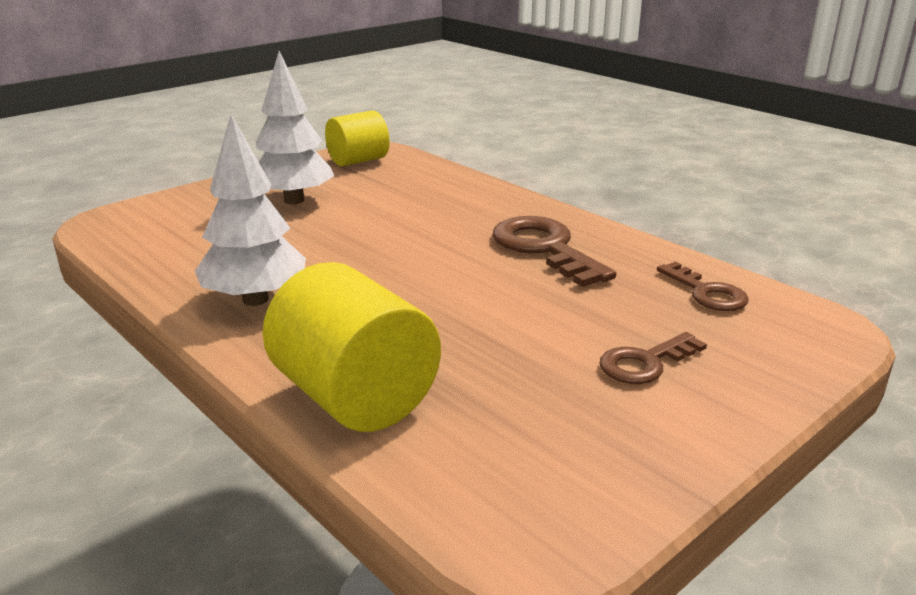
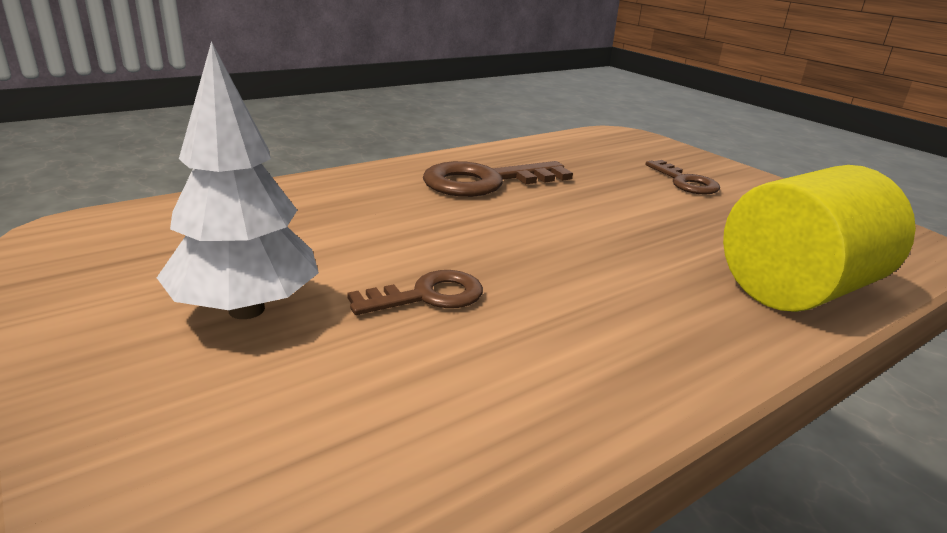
camera: 85 degrees left, 0 degrees up
(255, 299) = (609, 346): white tree -> none
(358, 161) = (106, 248): yellow cylinder -> none
(706, 293) = (575, 149): brown key -> brown key (428, 296)

